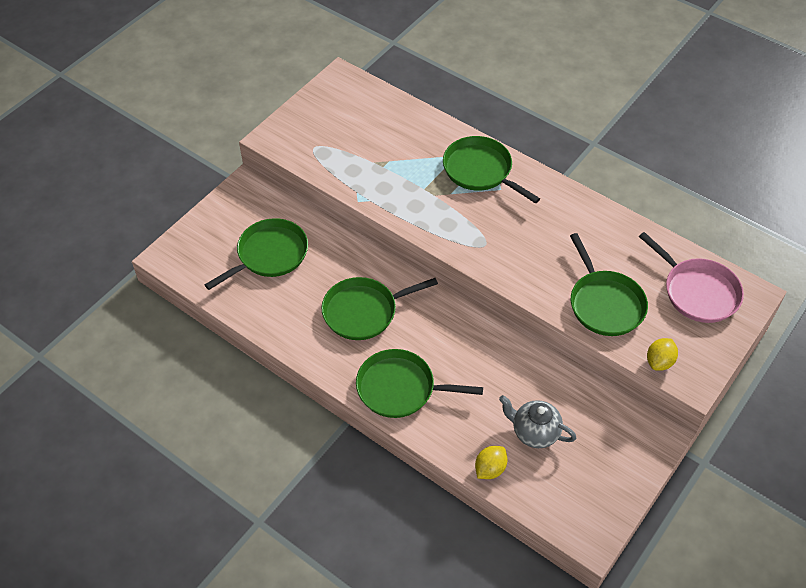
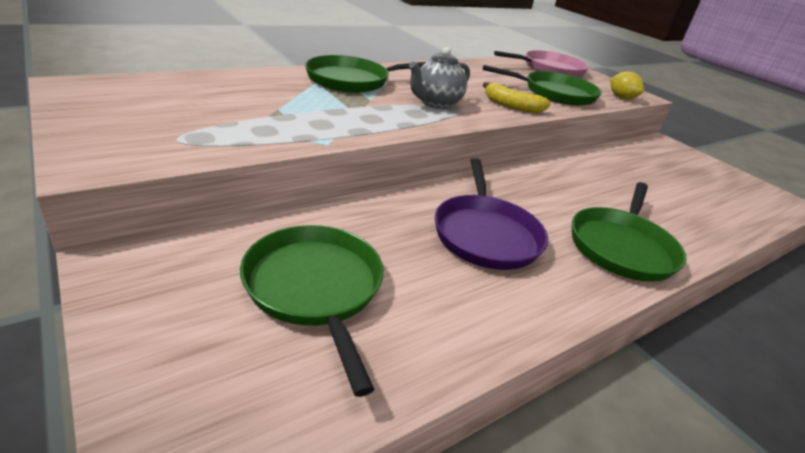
camera: 75 degrees left, 20 degrees down
(363, 311) = (486, 234): green pan -> purple pan
(490, 469) = (729, 225): yellow lemon -> none
(528, 276) = (512, 106): none -> yellow banana
(534, 432) = (674, 188): grey teapot -> grey teapot (435, 103)

